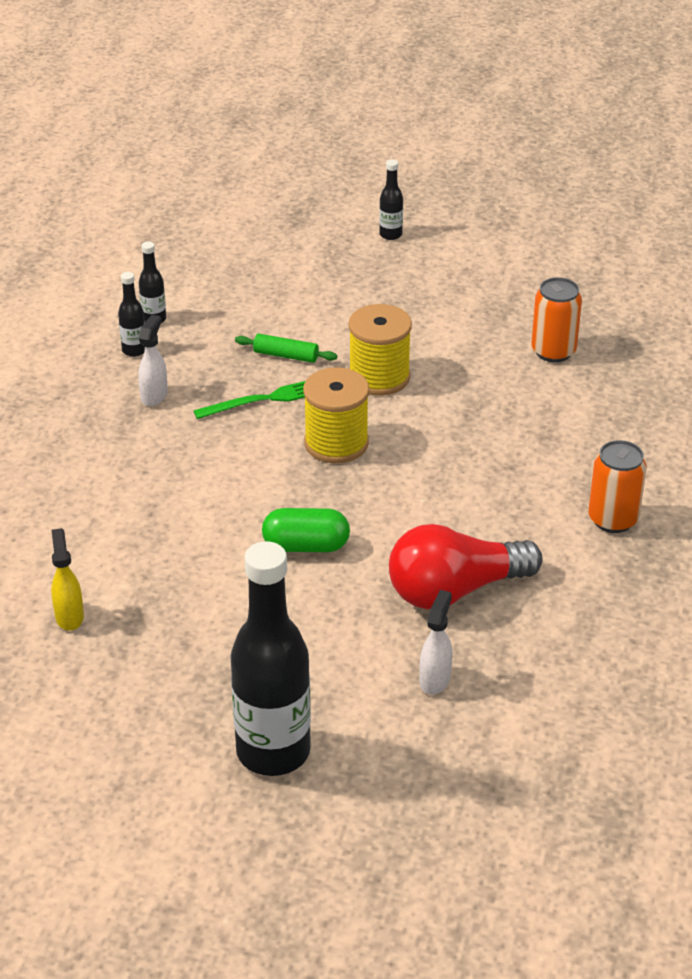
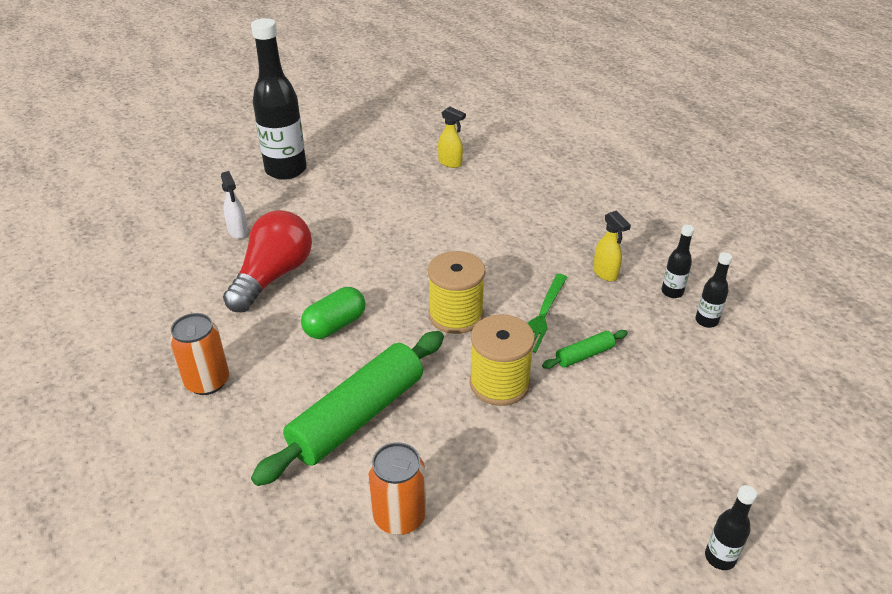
camera: 135 degrees right, 0 degrees up
(154, 396) = (605, 273): white spray bottle -> yellow spray bottle
(306, 546) = (387, 250): green capsule -> green capsule (335, 325)
(514, 420) = (358, 416): none -> green rolling pin

